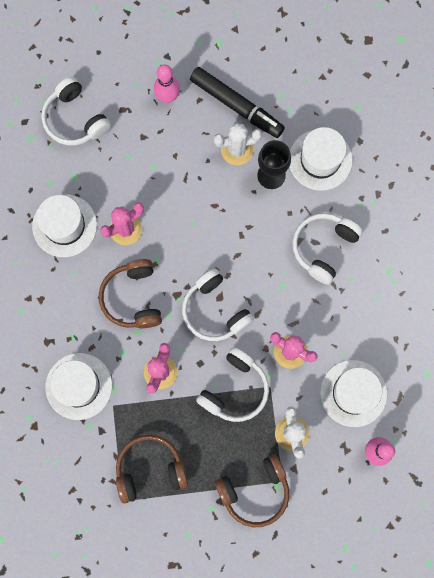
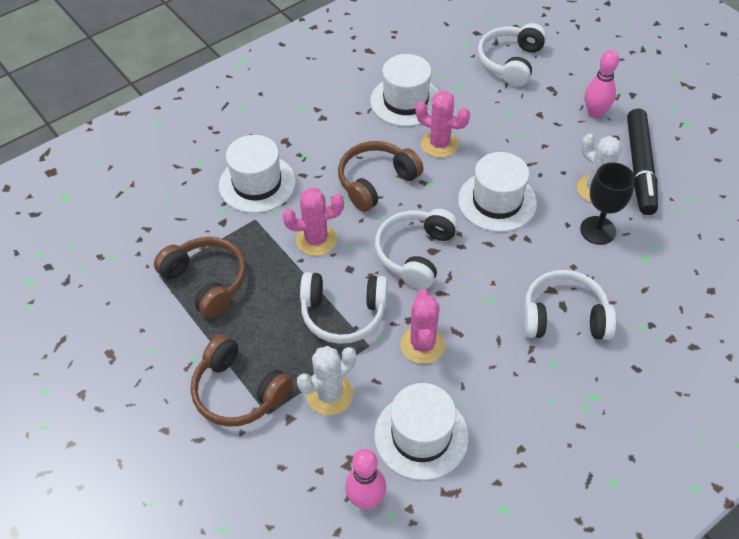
camera: 60 degrees right, 25 degrees down
(320, 160) = (655, 264): white hat -> white hat (497, 201)

